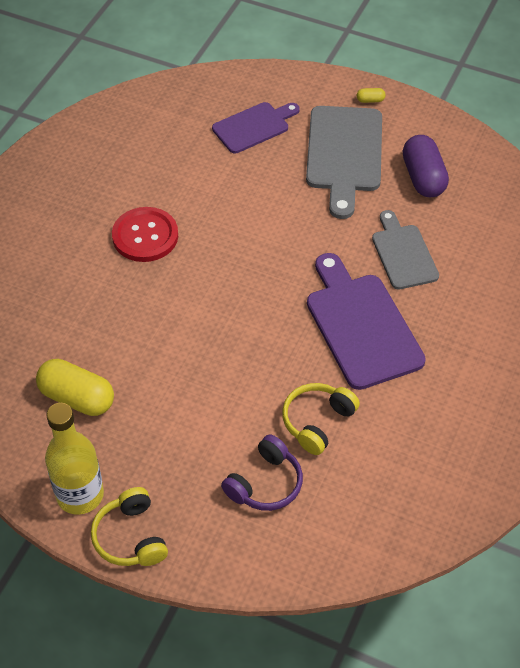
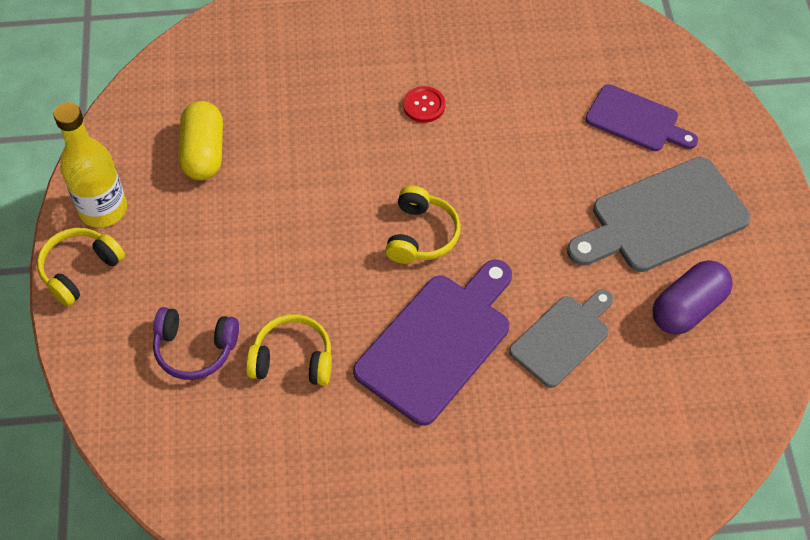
camera: 60 degrees right, 5 degrees up
(145, 236) = (424, 105): red button -> red button, size x0.57
(262, 292) = (421, 235): none -> yellow headphones
(370, 100) = (763, 205): yellow capsule -> none

